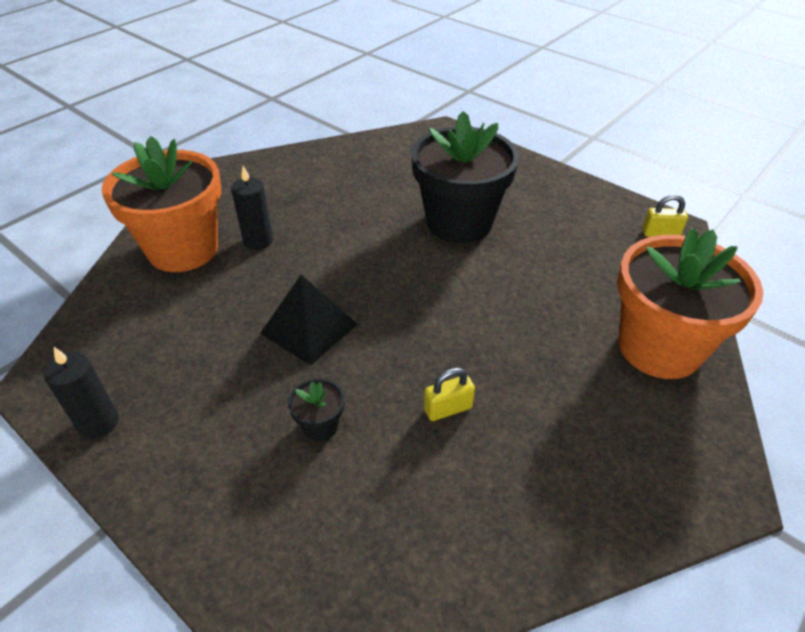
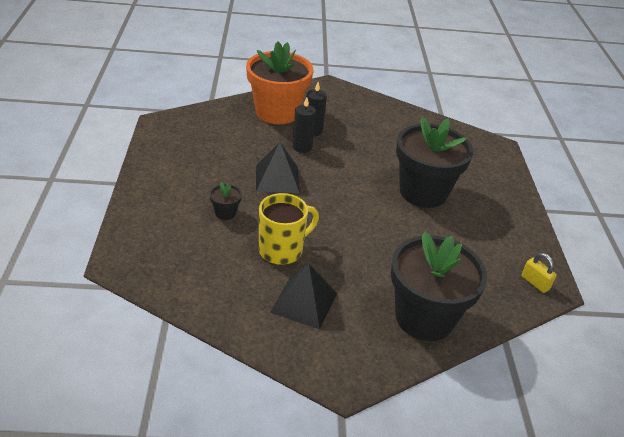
camera: 45 degrees right, 5 degrees down
(99, 423) = (159, 150): black candle -> black candle (302, 147)
(448, 409) = (282, 250): yellow padlock -> yellow mug
(561, 445) = (304, 302): none -> black pyramid
(659, 348) = (424, 317): orange flower pot -> black flower pot

